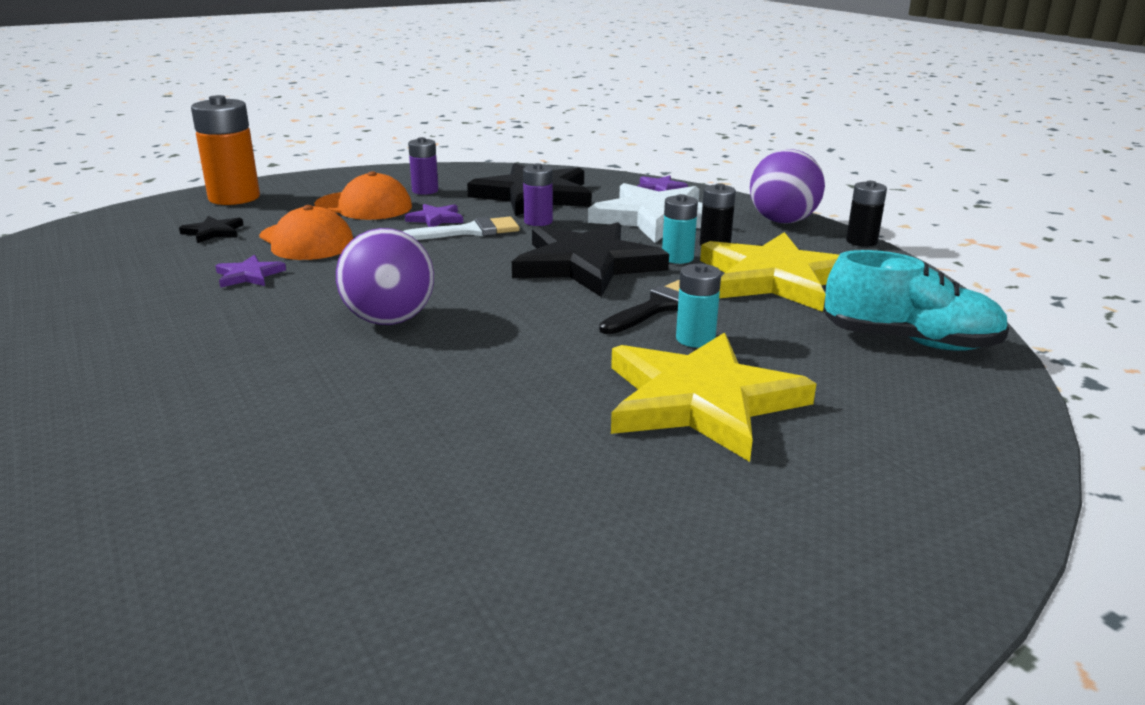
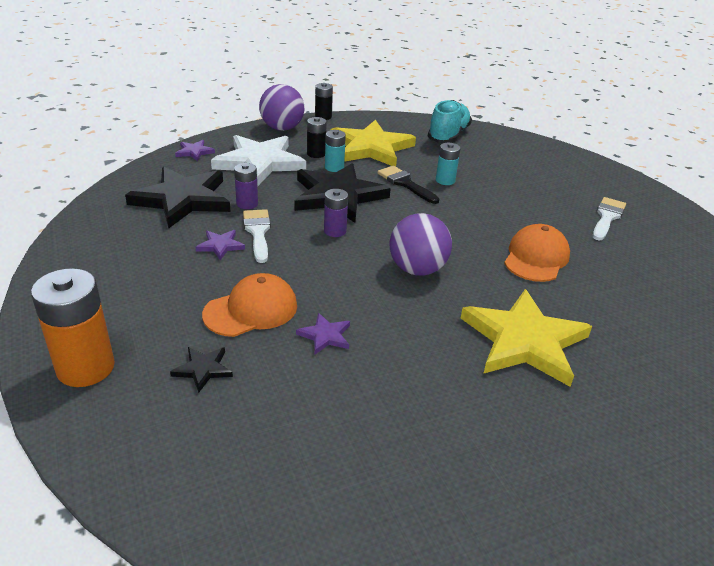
camera: 85 degrees left, 10 degrees up
(364, 206) = (166, 281): orange cap -> orange cap (536, 258)
(425, 191) = (136, 248): purple battery -> purple battery (335, 231)
(638, 532) = (607, 217): none -> white brush
(700, 401) = (507, 189): yellow star -> yellow star (524, 341)

